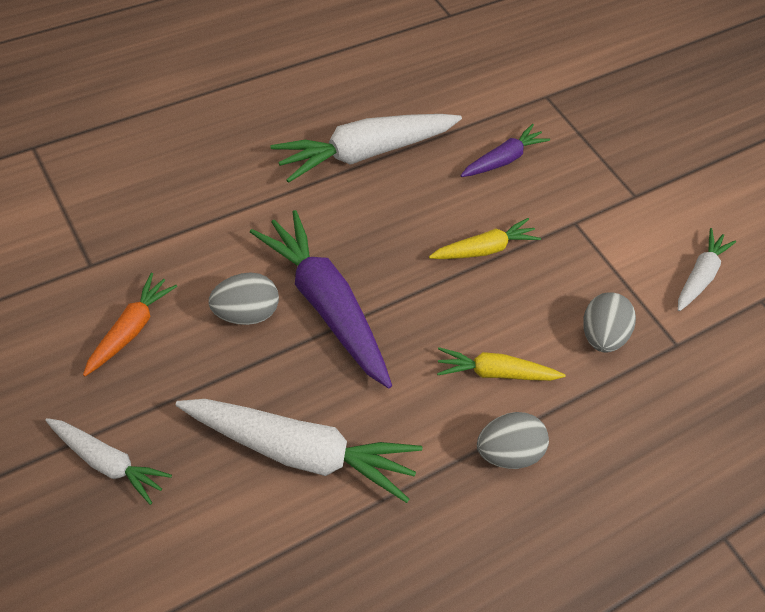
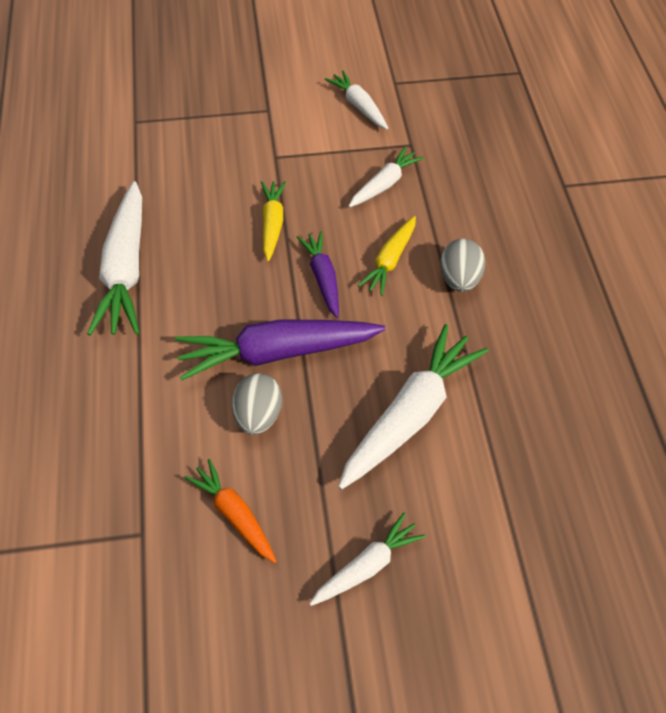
camera: 60 degrees left, 0 degrees up
(503, 159) = (187, 176): purple carrot -> purple carrot (323, 278)
(600, 335) = (384, 184): grey egg -> white carrot

